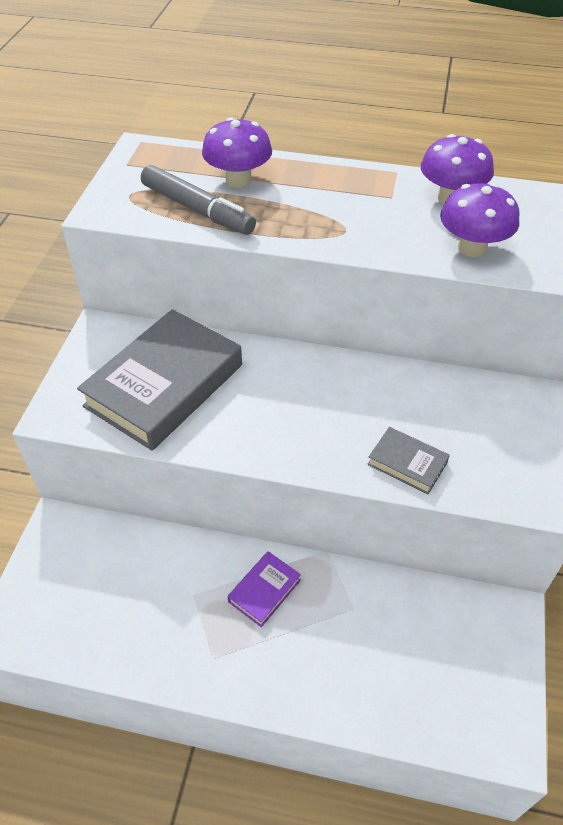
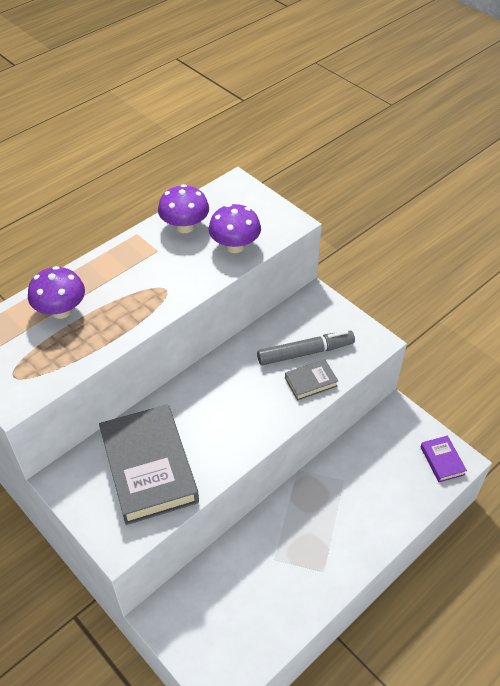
camera: 55 degrees left, 0 degrees up
(197, 209) = (70, 348): grey marker -> grey marker (305, 352)
(264, 591) = (300, 518): purple book -> purple book (442, 461)

